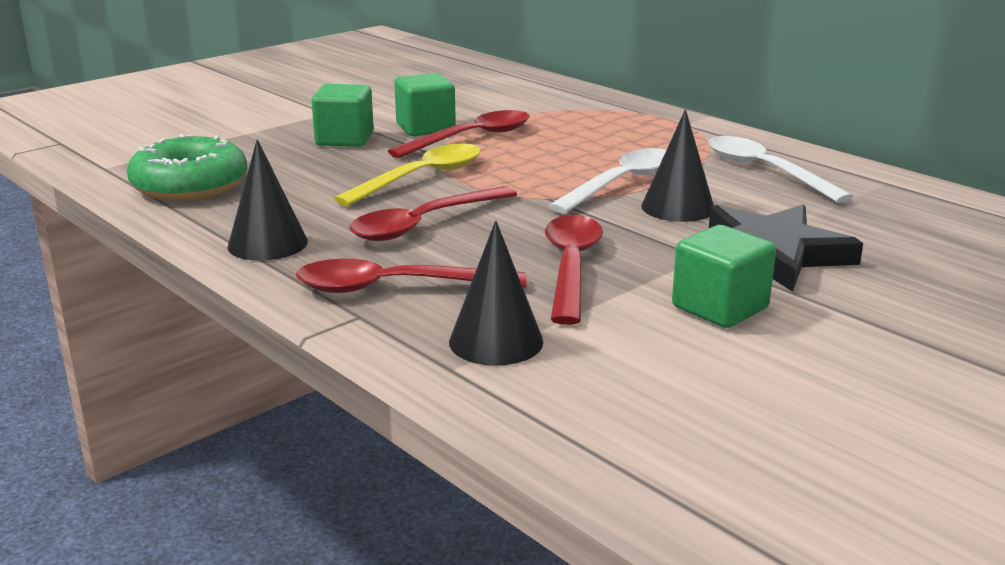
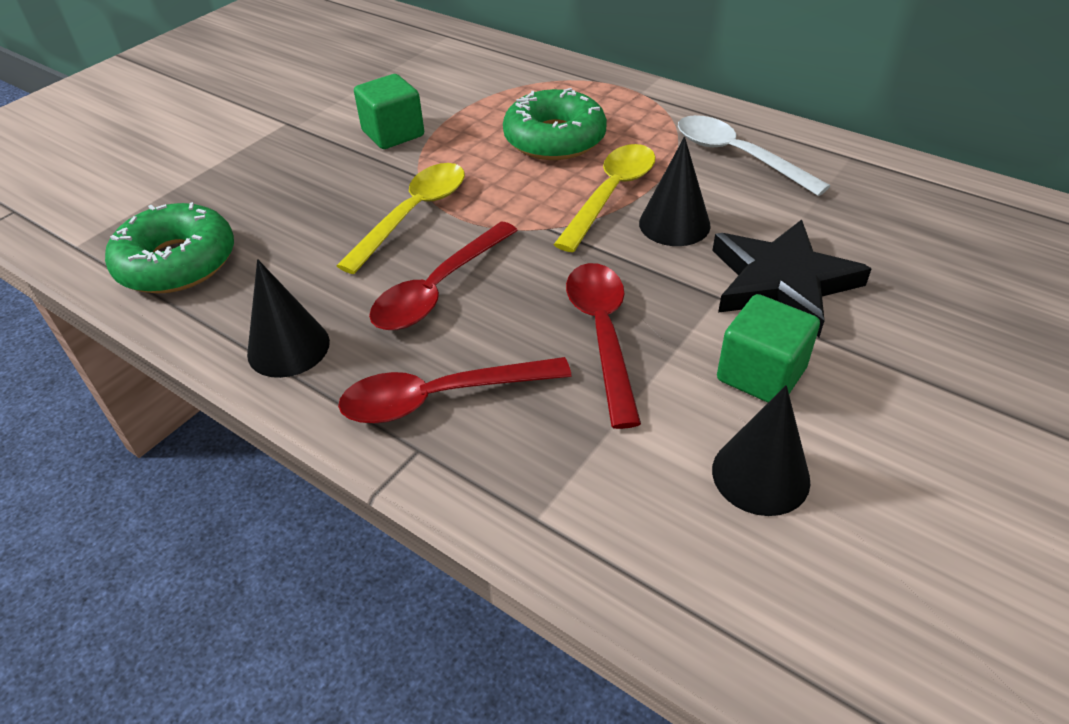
camera: 10 degrees left, 20 degrees up
(344, 139) = (317, 163): green cube -> none
(472, 138) = (444, 144): red spoon -> none
(496, 341) = (566, 466): black cone -> black cone (760, 475)
(582, 144) = (554, 139): none -> green donut
(622, 183) = (611, 194): white spoon -> yellow spoon

